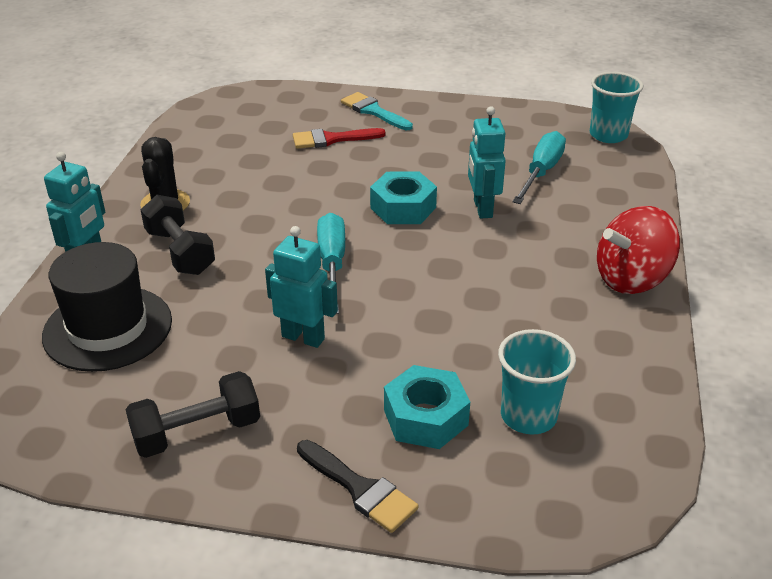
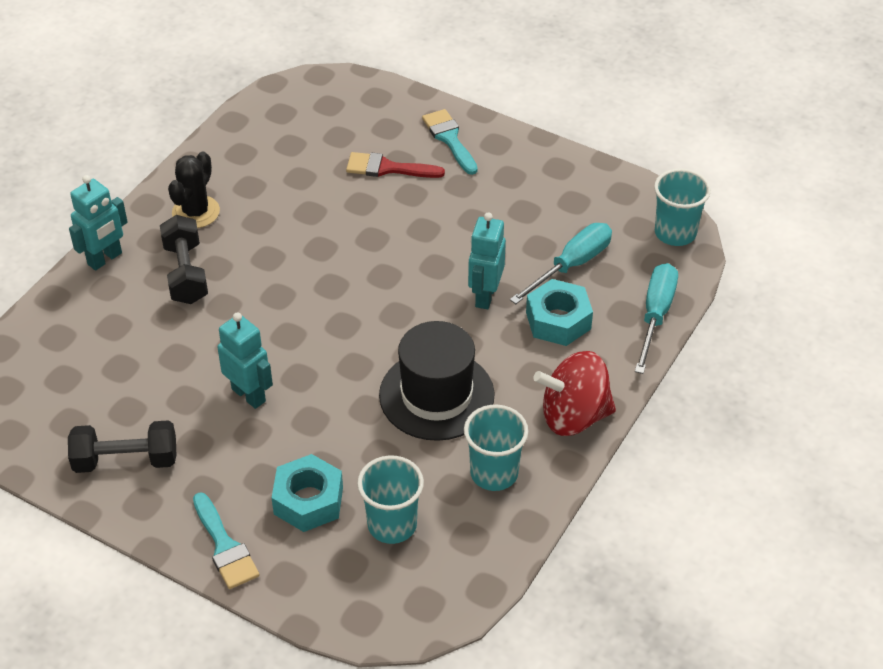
camera: 20 degrees right, 10 degrees up
(108, 328) = (95, 340): black hat -> black hat (436, 395)
(332, 264) = (311, 323): turquoise screwdriver -> turquoise screwdriver (655, 315)
(360, 489) = (225, 547): black brush -> turquoise brush
(403, 208) = (410, 275): turquoise nut -> turquoise nut (558, 320)
(595, 343) = (494, 473): none -> turquoise cup

